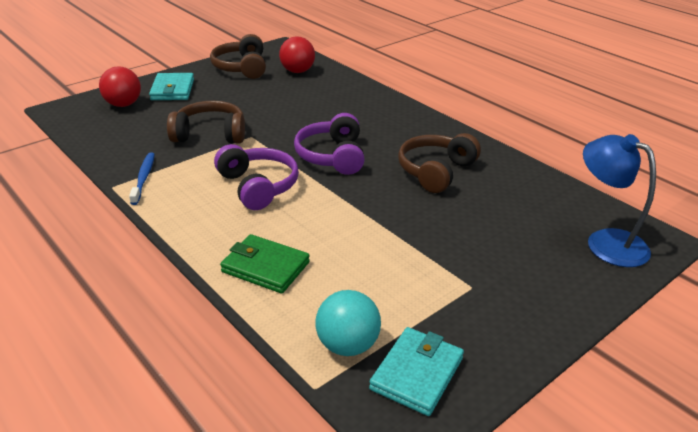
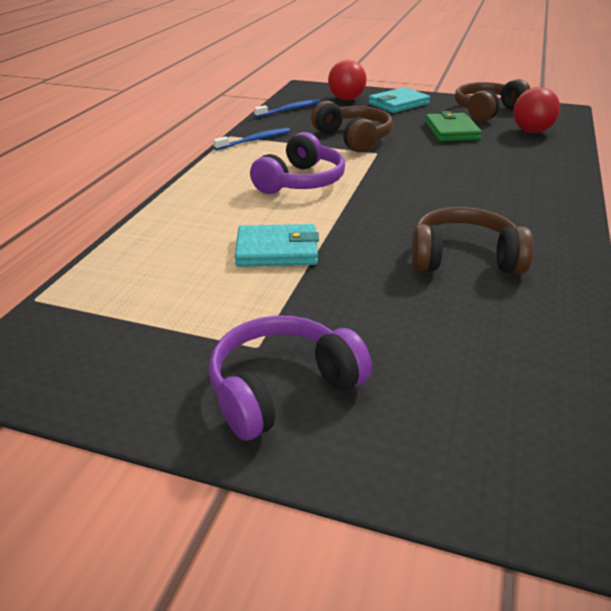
camera: 60 degrees right, 0 degrees up
(101, 137) = (289, 110): none -> blue toothbrush
(265, 267) = (184, 224): green wallet -> green wallet (451, 131)
(332, 156) = (402, 195): purple headphones -> purple headphones (282, 388)
(347, 345) = (102, 297): turquoise ball -> none
(417, 374) = (82, 350): turquoise wallet -> turquoise wallet (277, 250)
(606, 242) = (488, 444): blue lamp -> none

